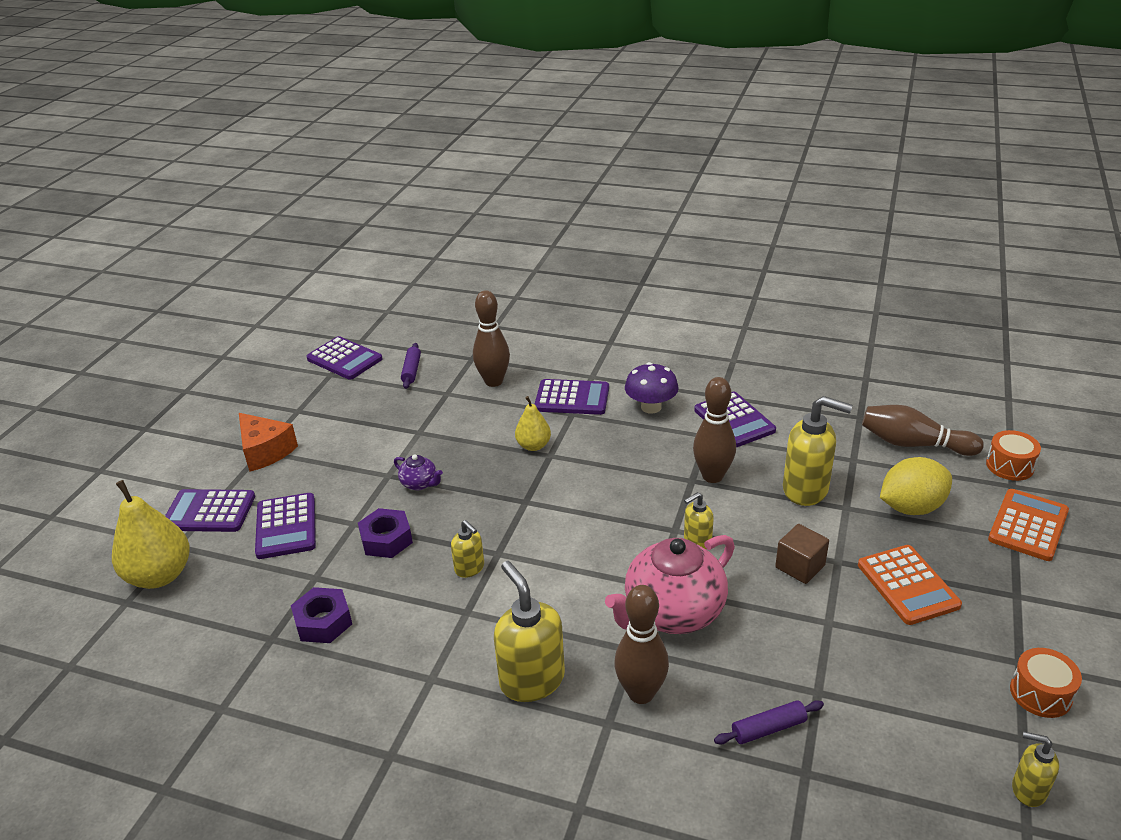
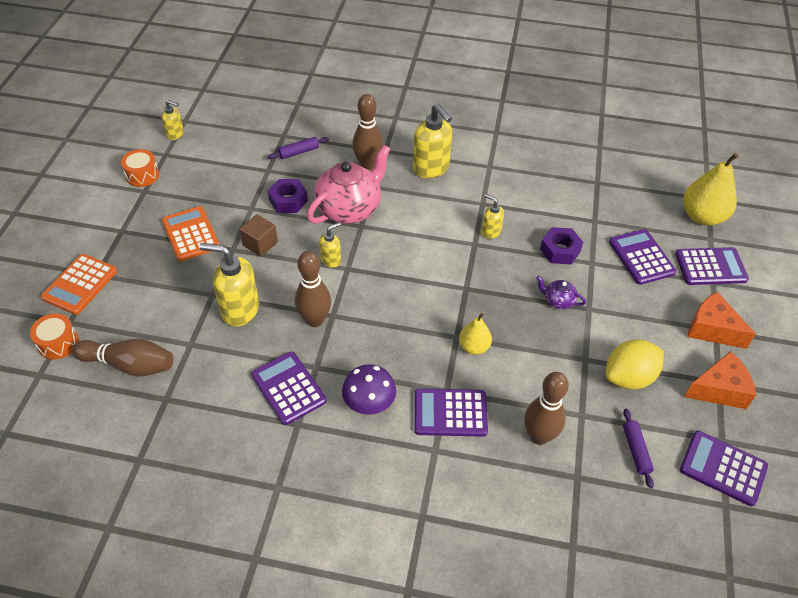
camera: 170 degrees right, 15 degrees up
(302, 405) = (719, 389): none -> orange cheese
(323, 622) = (571, 193): purple nut -> purple nut (288, 200)
(911, 507) = (161, 296): yellow lemon -> yellow lemon (629, 377)

